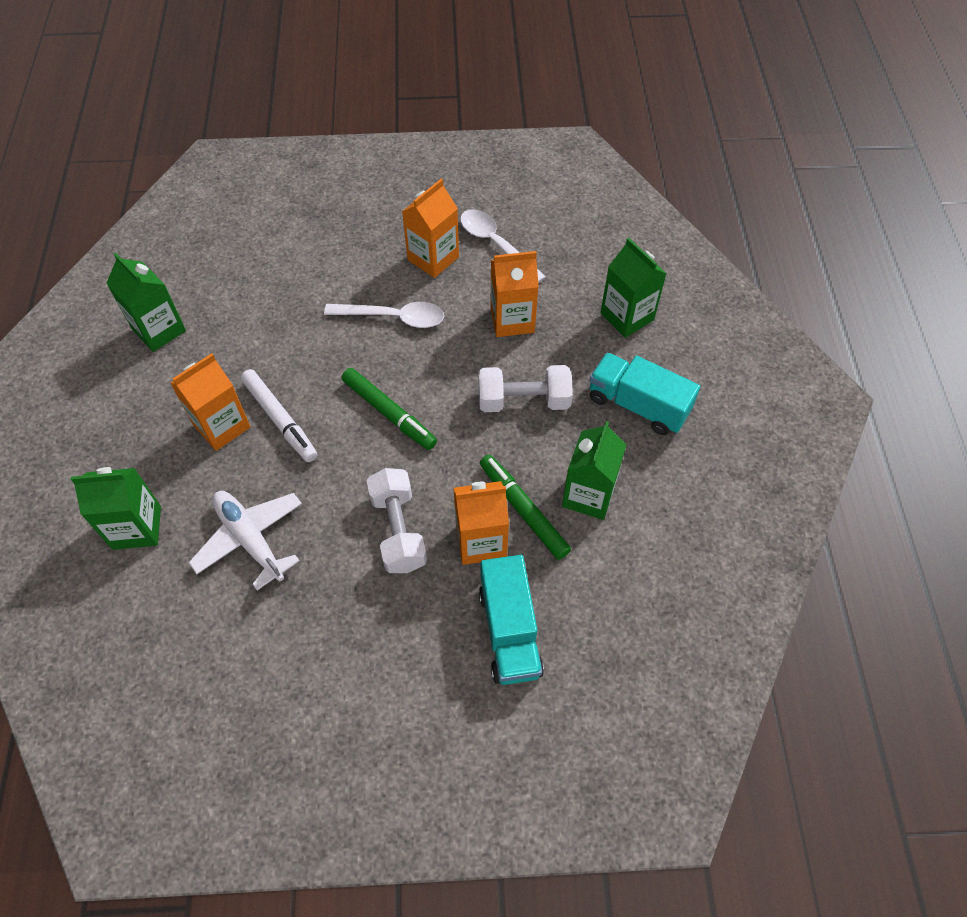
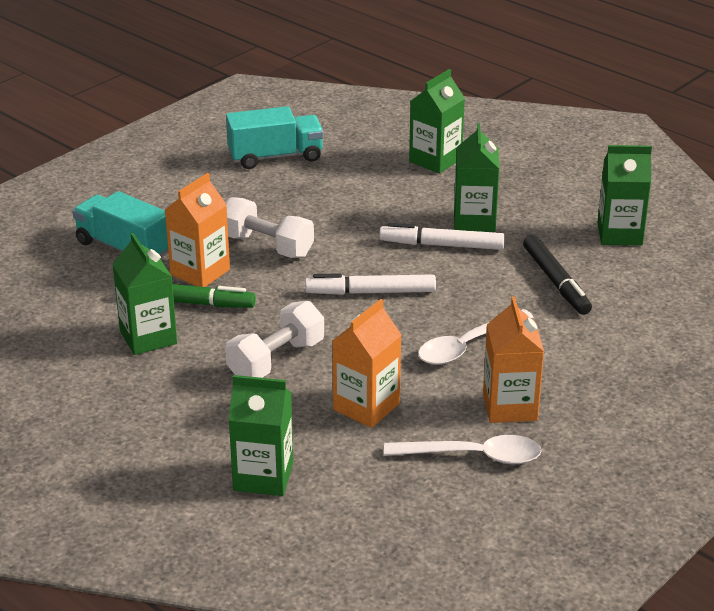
camera: 135 degrees right, 25 degrees down
(221, 426) = (474, 221): orange carton -> green carton
(250, 539) = (357, 192): white plane -> none
(265, 324) = (556, 282): none -> black marker
(389, 413) = (370, 292): green marker -> white marker
(638, 405) = (172, 415): turquoise truck -> turquoise truck (275, 157)

